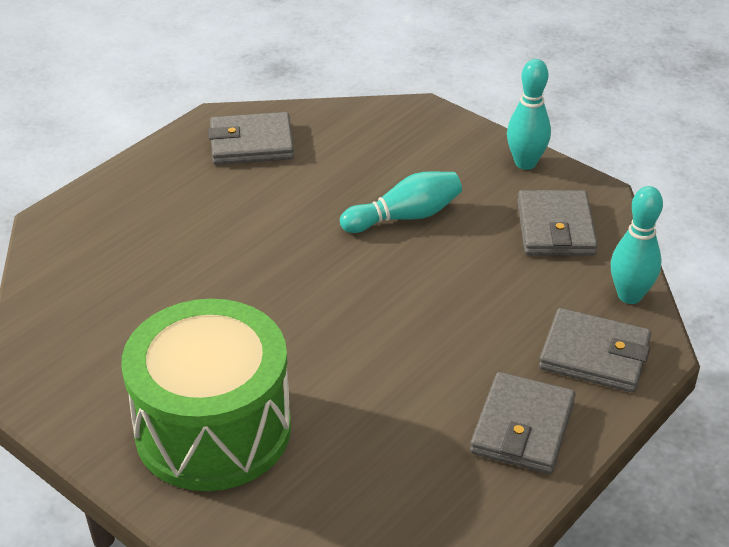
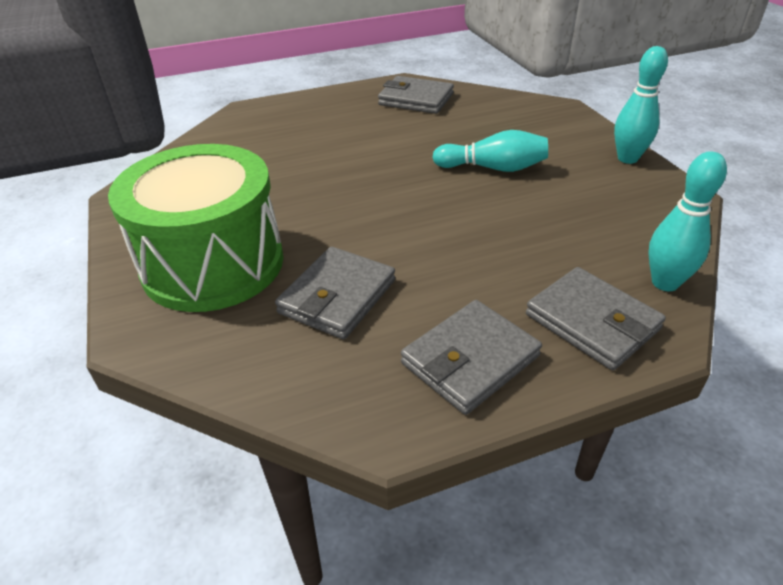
camera: 30 degrees right, 0 degrees up
(555, 228) = (623, 210): grey wallet -> grey wallet (337, 297)

